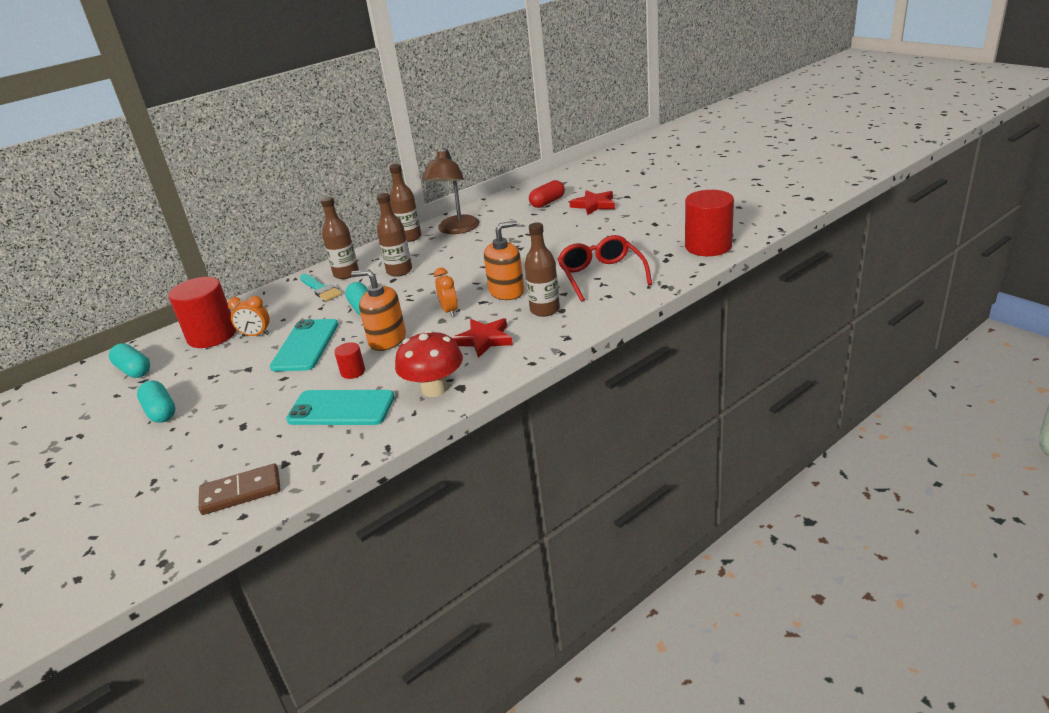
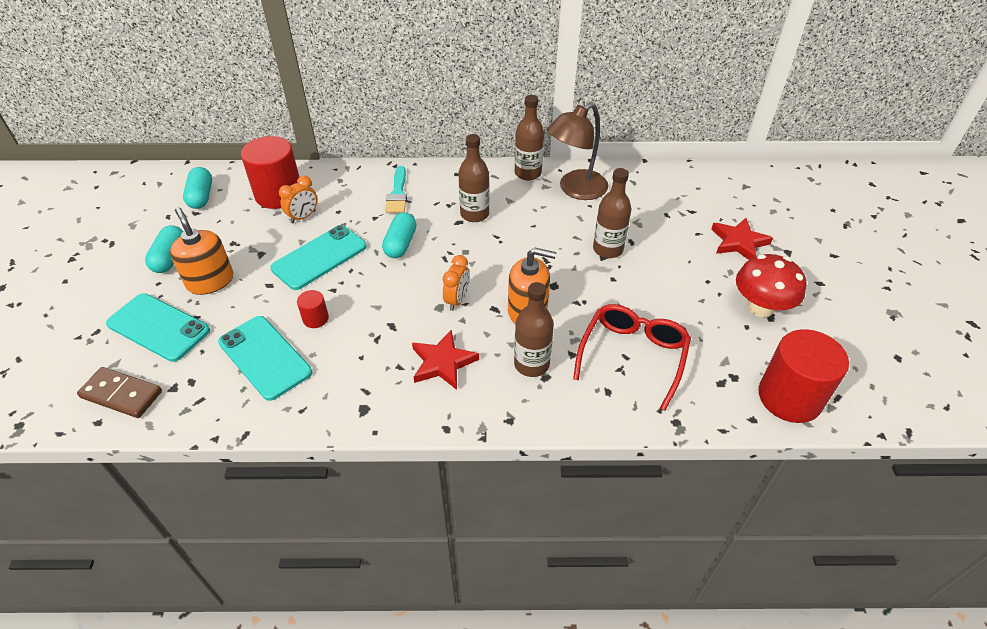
camera: 35 degrees right, 15 degrees up
(215, 446) = (158, 327): none -> turquoise phone
(256, 335) = (303, 217): orange clock -> orange clock turned 90 degrees counterclockwise
(346, 274) = (434, 187): brown bottle -> brown bottle (608, 249)
(387, 340) = (377, 299): orange soap dispenser -> orange soap dispenser (210, 281)
(434, 389) = (344, 393): red mushroom -> red mushroom (760, 307)
(547, 202) = (697, 207): red capsule -> none

